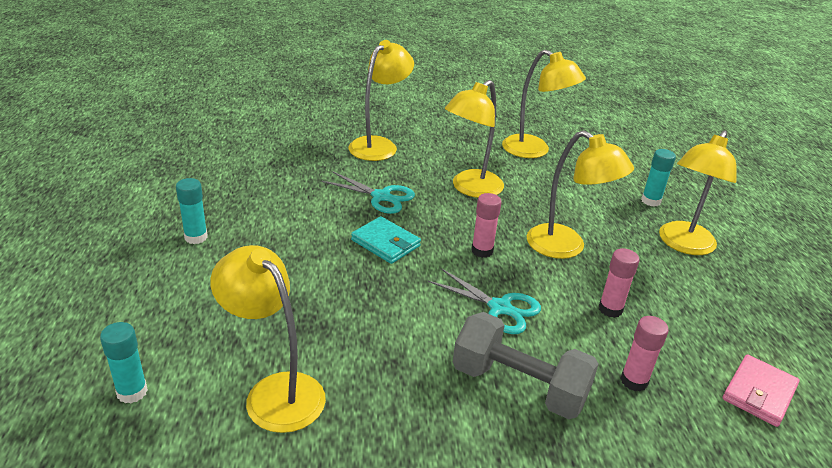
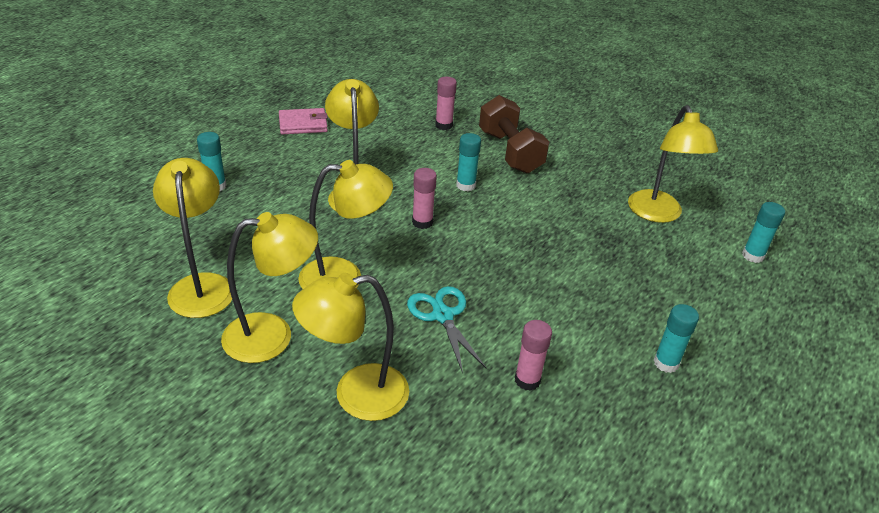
camera: 140 degrees left, 5 degrees up
(385, 243) = (492, 267): turquoise wallet -> none
(500, 308) = (465, 185): turquoise scissors -> turquoise glue stick
(519, 386) = (510, 152): grey dumbbell -> brown dumbbell
(610, 309) = (396, 152): pink glue stick -> pink glue stick (527, 380)
(683, 245) = (269, 153): yellow lamp -> yellow lamp (272, 335)
(759, 393) = (389, 95): pink wallet -> pink wallet (303, 124)

